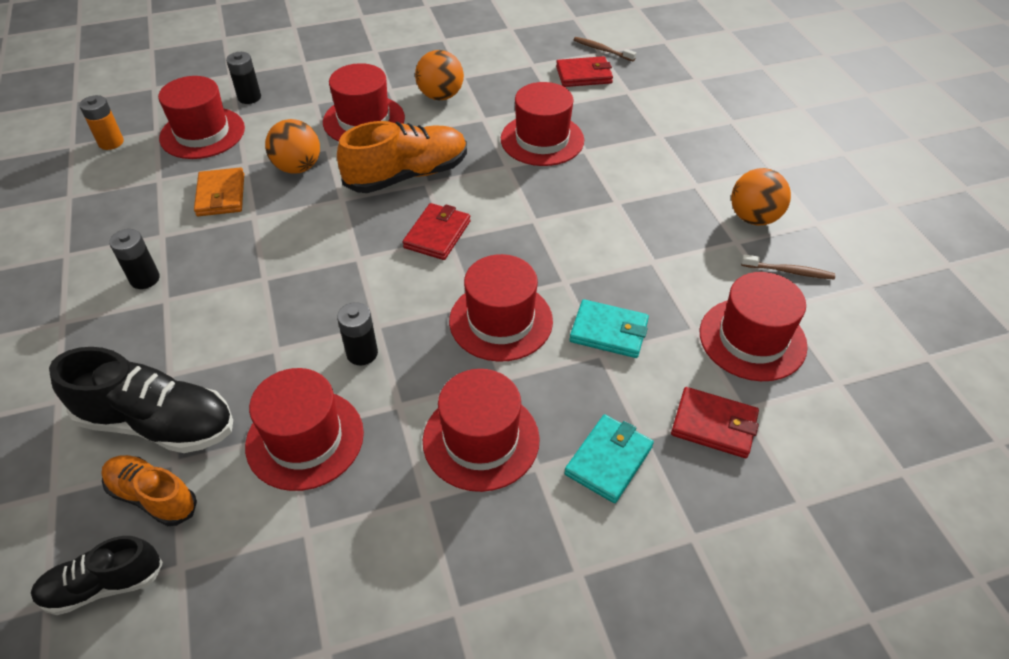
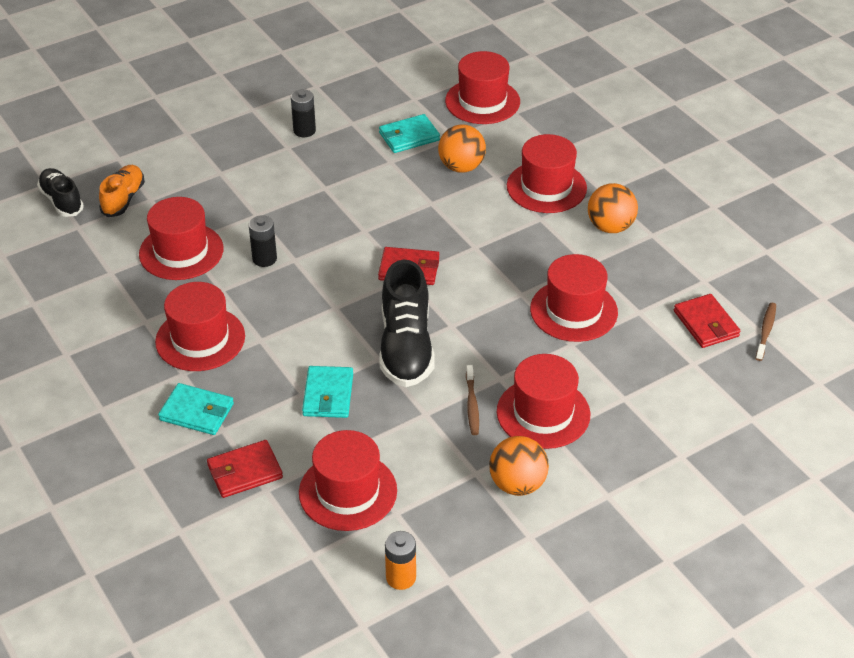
camera: 75 degrees right, 5 degrees down
(111, 142) = (448, 59): orange battery -> orange battery (401, 577)
(158, 423) = (179, 181): black shoe -> black shoe (406, 347)
(221, 195) = (409, 136): orange wallet -> turquoise wallet
(249, 97) = (545, 111): black battery -> none
(407, 175) = (479, 233): orange shoe -> none
(501, 321) = (320, 327): red hat -> red hat (543, 413)
(714, 425) = (245, 472): red wallet -> red wallet turned 60 degrees clockwise
(789, 271) = (446, 515): brown toothbrush -> brown toothbrush (472, 405)

